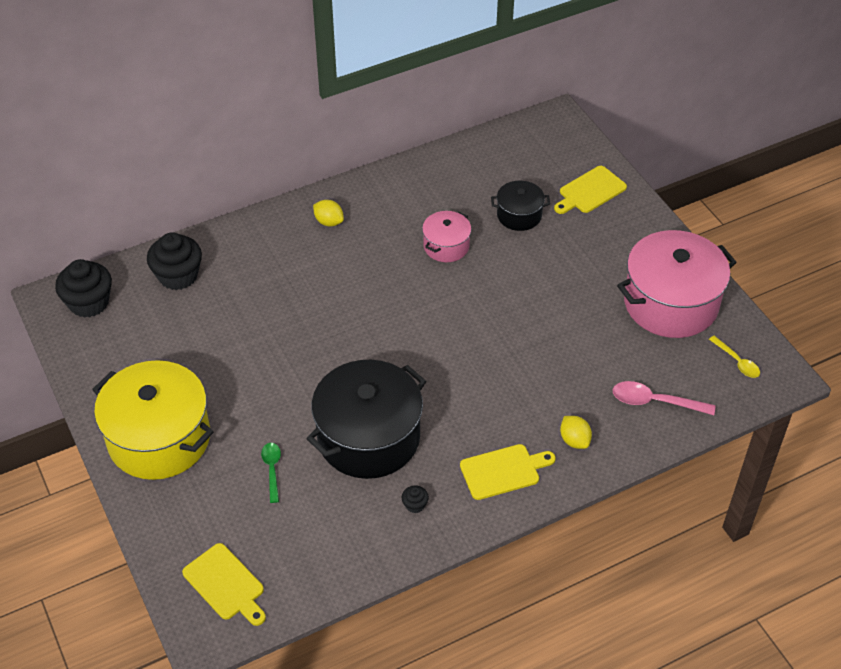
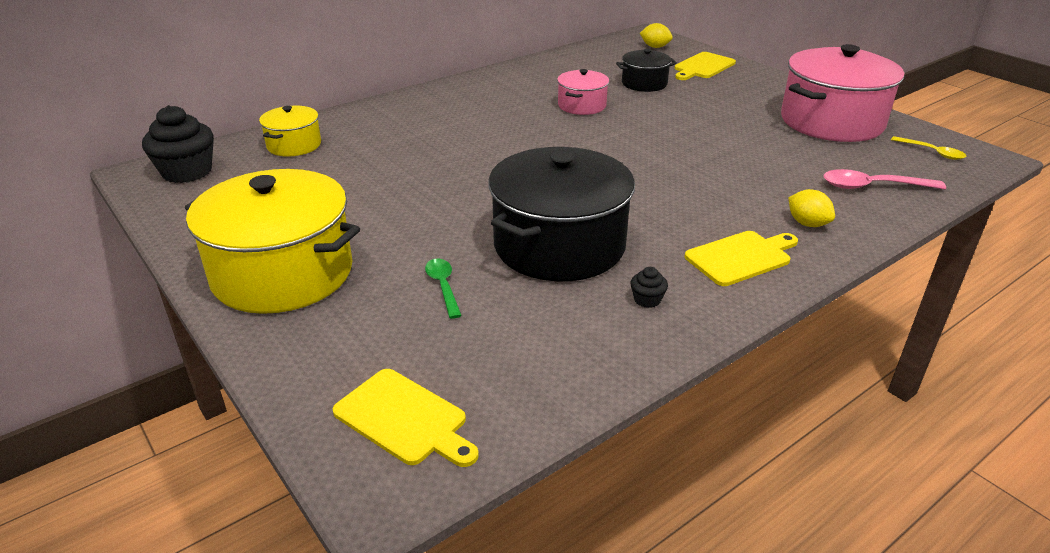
camera: 10 degrees left, 15 degrees down
(178, 276) = (294, 145): black cupcake -> yellow pot
(329, 222) = (453, 100): yellow lemon -> yellow lemon (655, 47)

